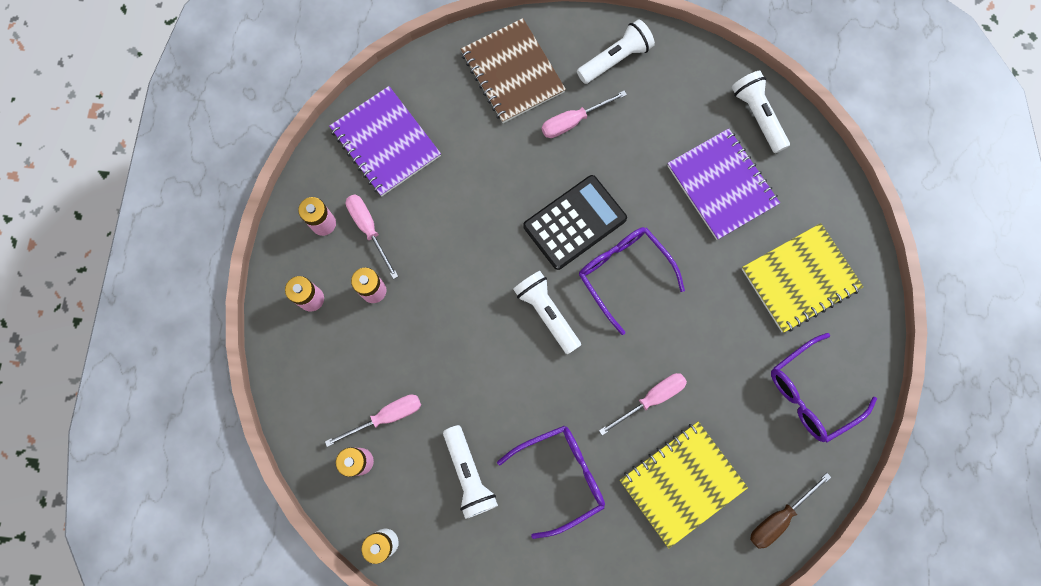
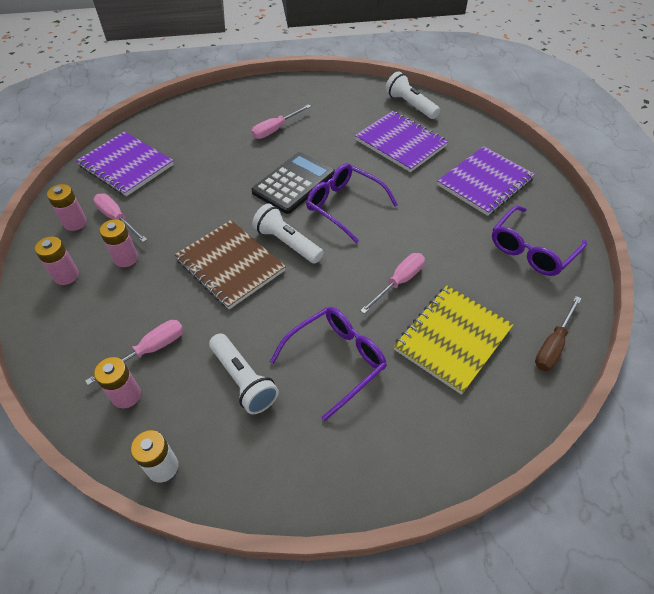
camera: 15 degrees left, 25 degrees down
(512, 72) = (222, 113): brown notebook -> brown notebook (230, 265)
(615, 59) = (297, 95): white flashlight -> none
(800, 279) = (485, 182): yellow notebook -> purple notebook

